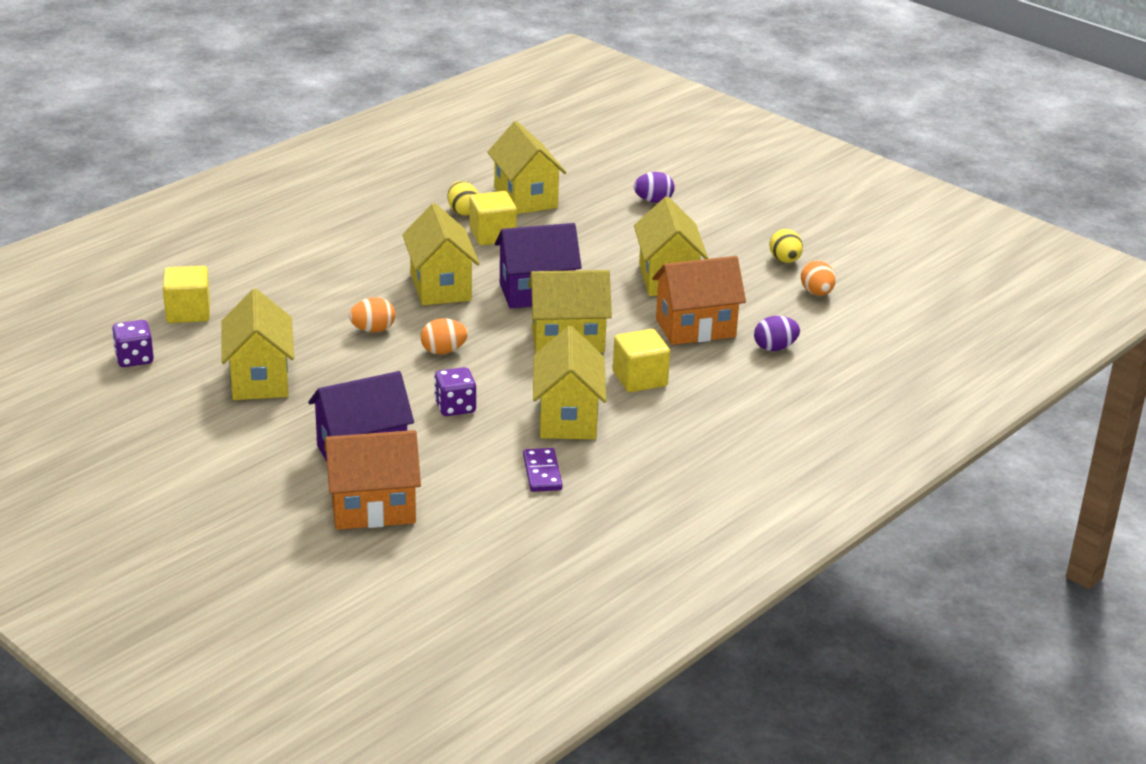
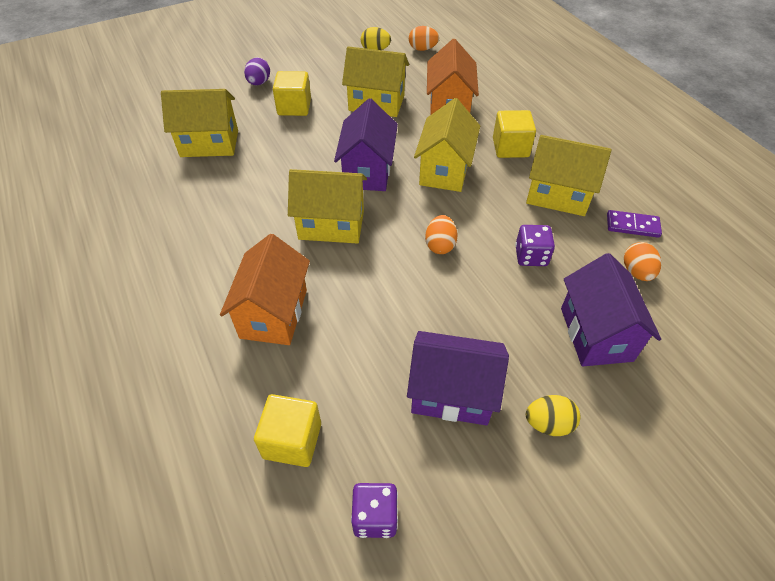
camera: 70 degrees left, 20 degrees up
(260, 379) = (452, 393): yellow house -> purple house
(373, 330) = (388, 285): orange egg -> orange egg (636, 272)
(373, 509) = (685, 343): orange house -> orange house (274, 313)
(463, 211) = (208, 184): yellow egg -> yellow egg (548, 423)
(492, 235) = (260, 175): yellow cube -> yellow cube (294, 107)
(775, 348) = (485, 81): purple egg -> none

